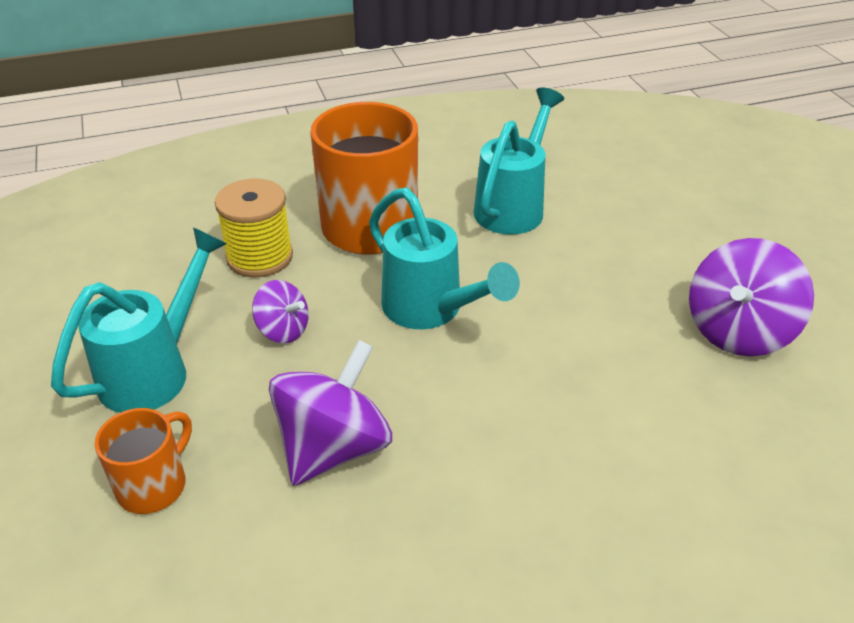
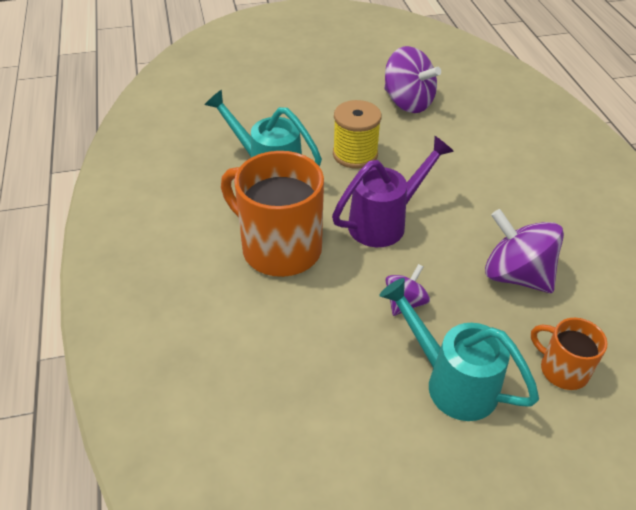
camera: 85 degrees left, 5 degrees up
(259, 257) = (312, 320): yellow spool -> yellow spool (355, 154)
(431, 310) = (385, 222): turquoise watering can -> purple watering can

